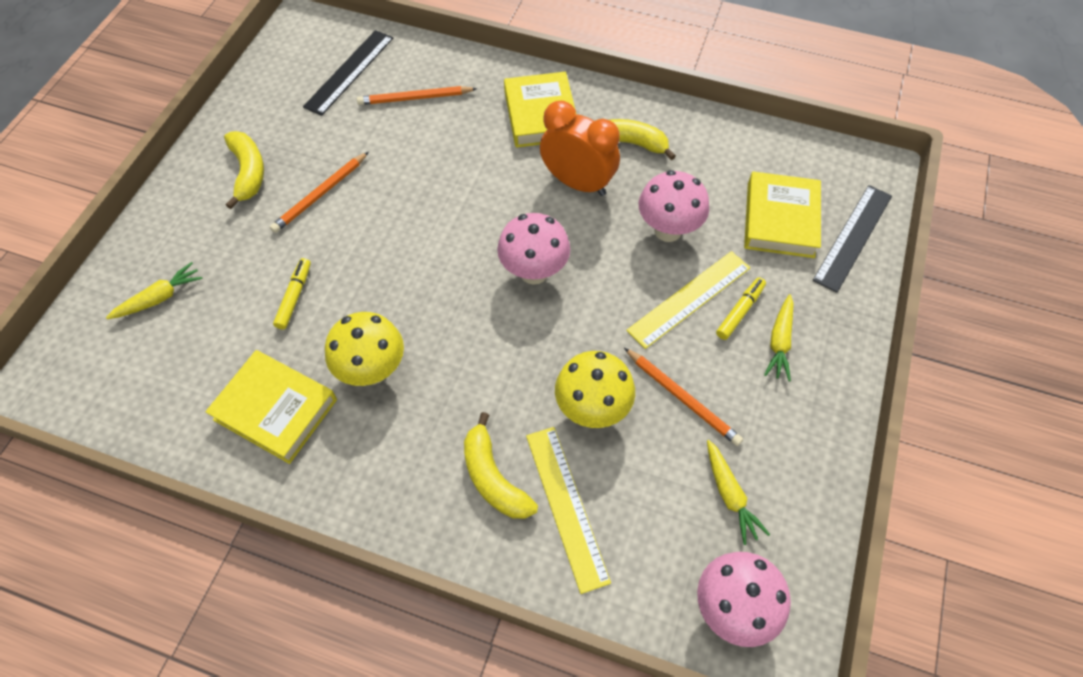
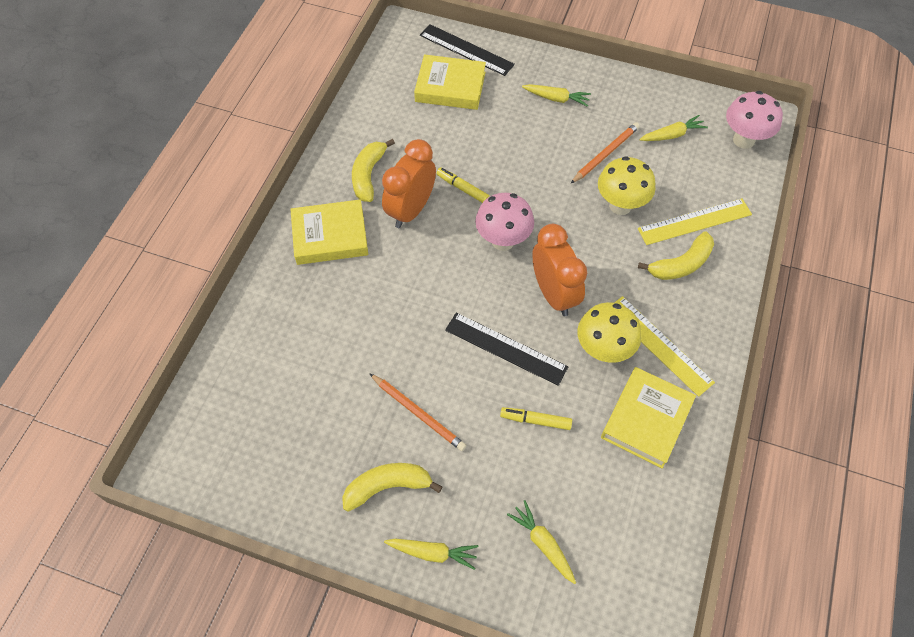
camera: 90 degrees left, 0 degrees up
(175, 208) = (432, 553): none -> yellow carrot
(349, 72) = (252, 405): black ruler -> black ruler (505, 348)
(415, 98) = (298, 340): orange pencil -> none
(455, 322) = (554, 294): none -> orange clock
(668, 230) = (460, 153): pink mushroom -> none
(689, 298) = (523, 145): yellow ruler -> yellow ruler (658, 345)
(740, 311) = (533, 117): yellow marker -> yellow marker (462, 188)

